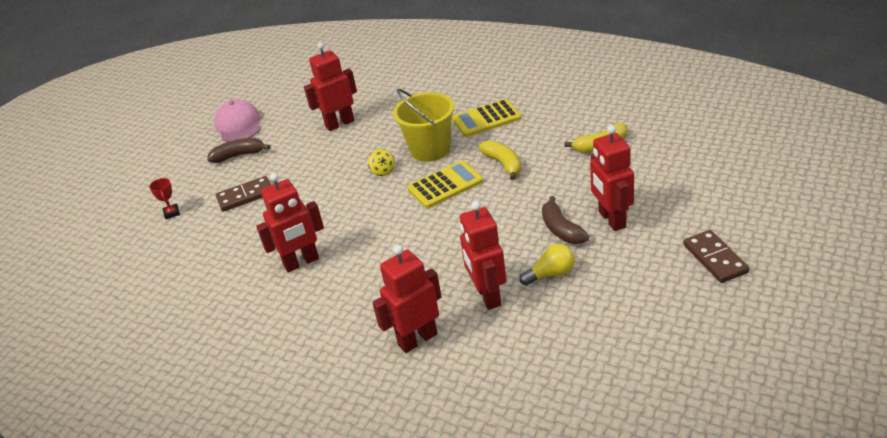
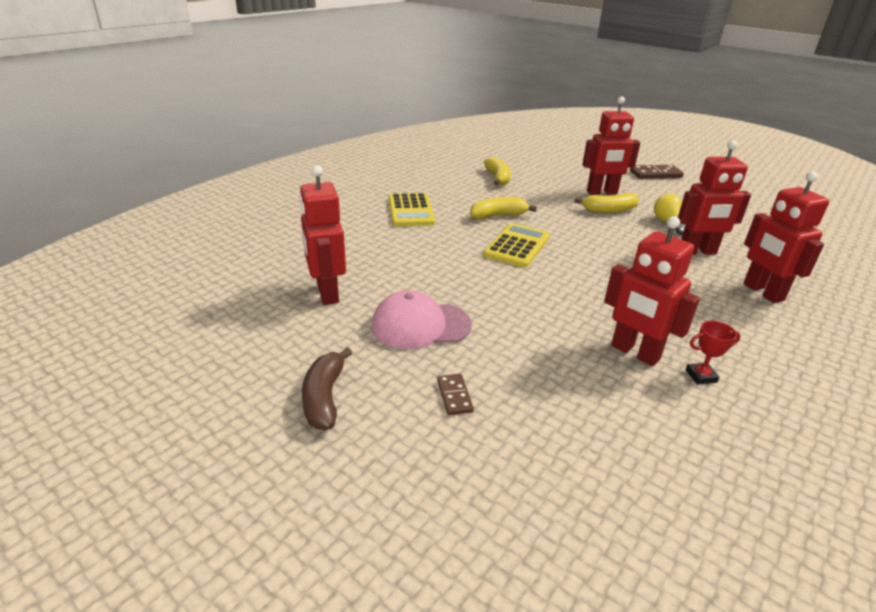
camera: 85 degrees left, 5 degrees down
(172, 213) = (457, 500): red trophy -> red trophy (701, 376)
(238, 125) = (218, 393): pink cap -> pink cap (420, 325)
(245, 196) = (454, 396): brown domino -> brown domino, size x0.58
(301, 262) = (634, 353): red robot -> red robot turned 150 degrees clockwise
(383, 171) = (465, 276): yellow spinning top -> none
(430, 149) = (443, 244): yellow bucket -> none
(445, 185) = (517, 246): yellow calculator -> yellow calculator turned 45 degrees clockwise
(561, 229) = (609, 210): brown banana -> yellow banana

